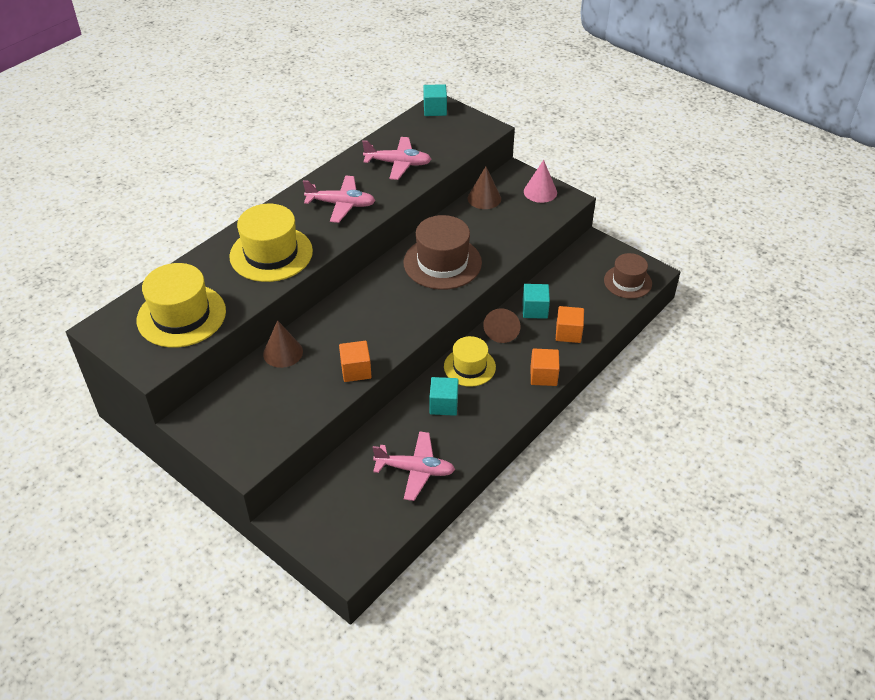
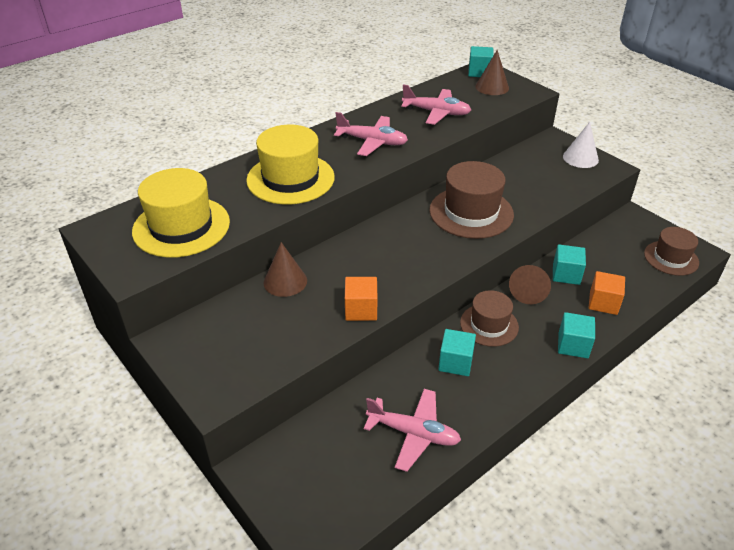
camera: 10 degrees right, 5 degrees down
(469, 367) = (489, 325): yellow hat -> brown hat
(484, 198) = (521, 158): brown cone -> brown cone (492, 87)
(540, 192) = (580, 158): pink cone -> white cone
(543, 376) = (573, 345): orange cube -> turquoise cube

